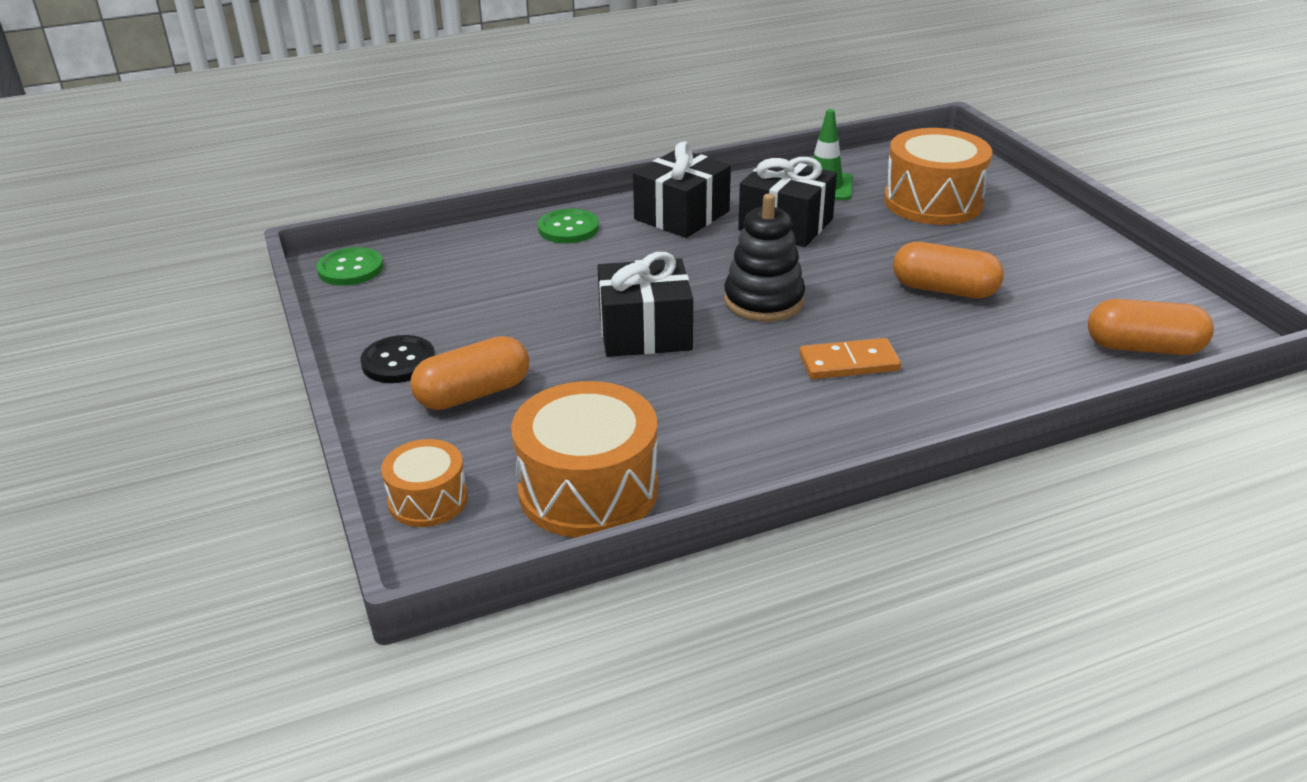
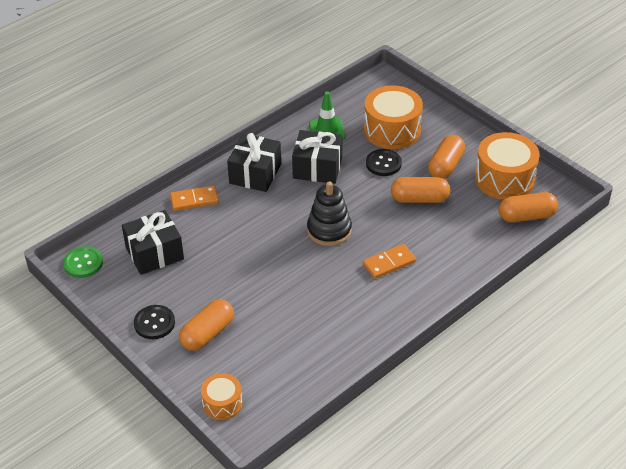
camera: 20 degrees left, 10 degrees up
(568, 228) = (194, 200): green button -> orange domino
(588, 489) = (296, 375): orange drum -> orange drum (504, 179)
(645, 332) = (276, 269): black gift -> black gift (154, 253)
(899, 237) = (383, 164): none -> black button
(1009, 257) = (445, 166): none -> orange capsule

